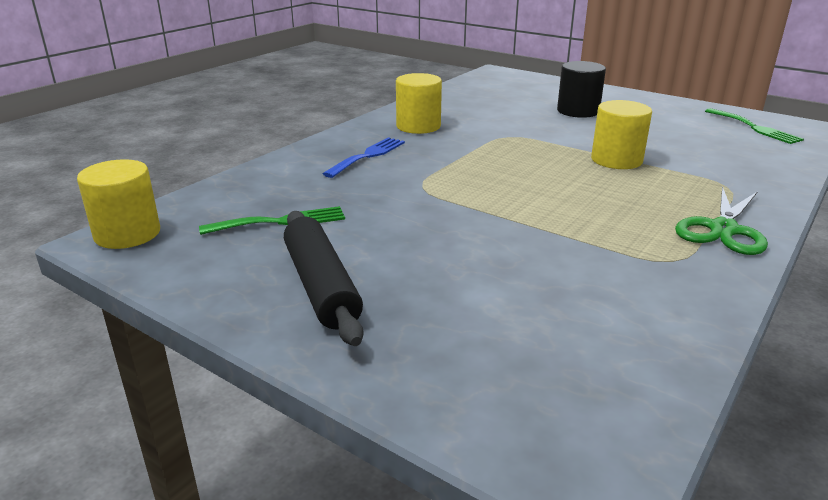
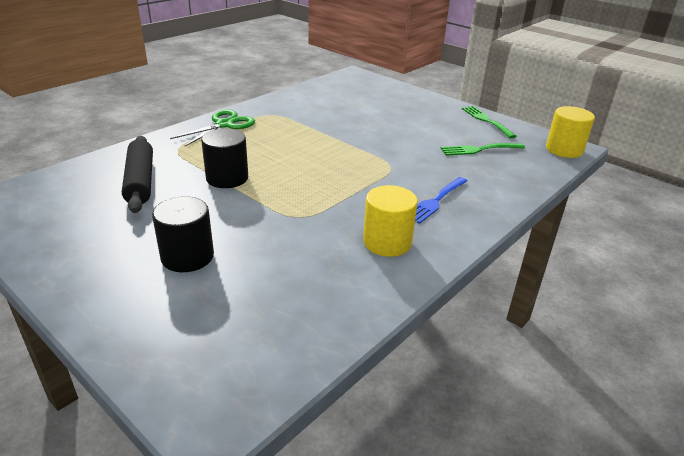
camera: 175 degrees left, 5 degrees up
(321, 286) = (443, 118): black rolling pin -> black rolling pin (140, 181)
(616, 160) = (227, 178): yellow cylinder -> black cylinder
(754, 128) = (39, 207): green fork -> green fork (486, 120)

